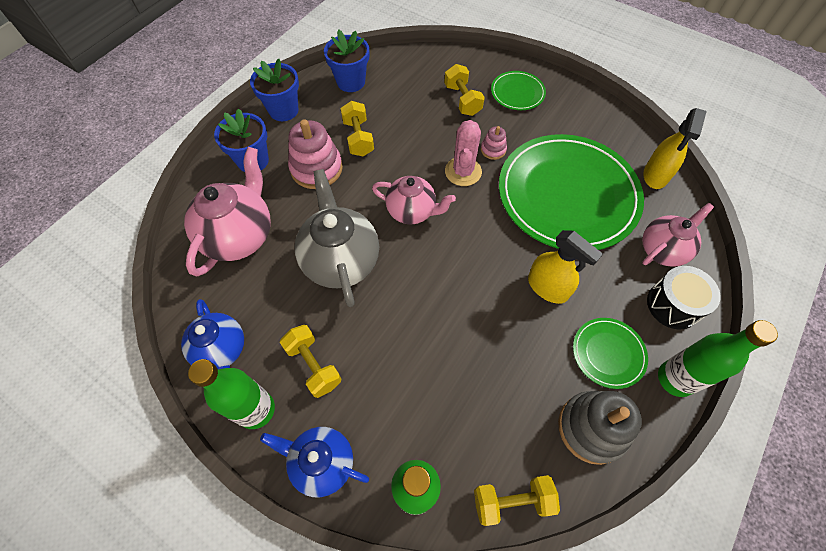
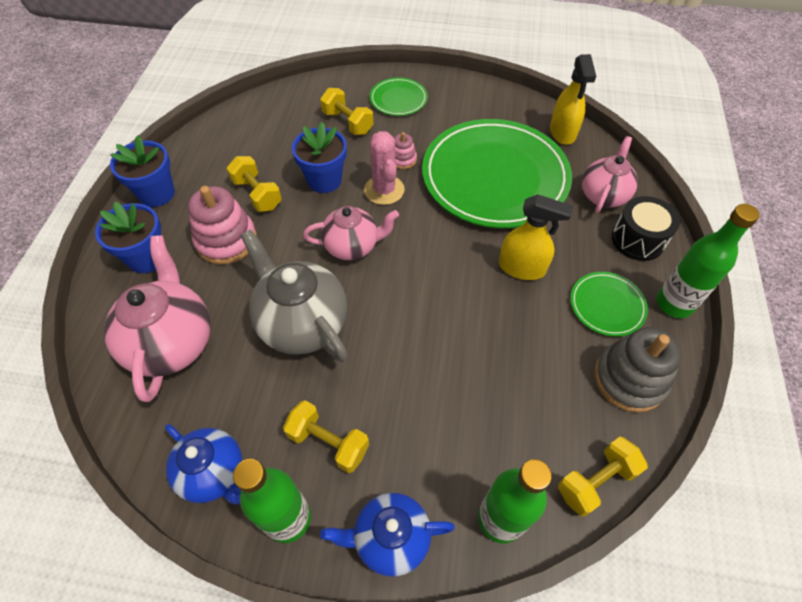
camera: 25 degrees left, 5 degrees down
(351, 82) = (219, 141): blue flower pot -> blue flower pot (324, 180)

